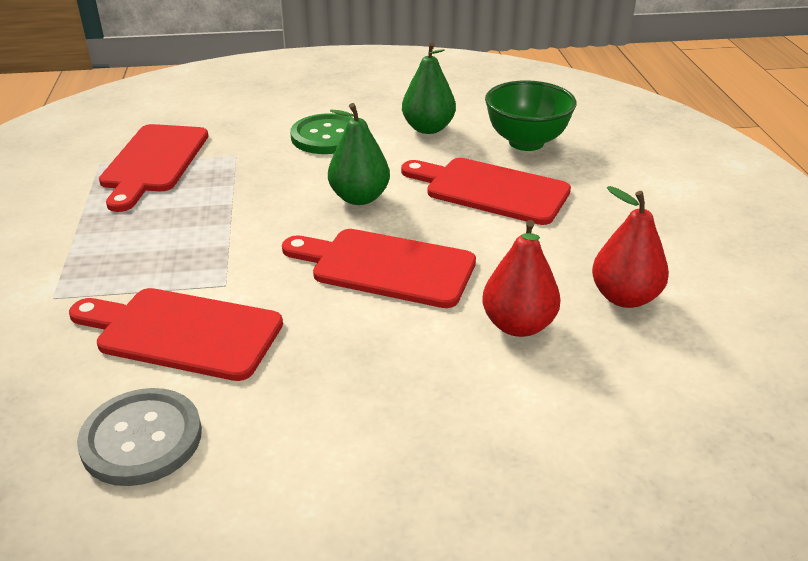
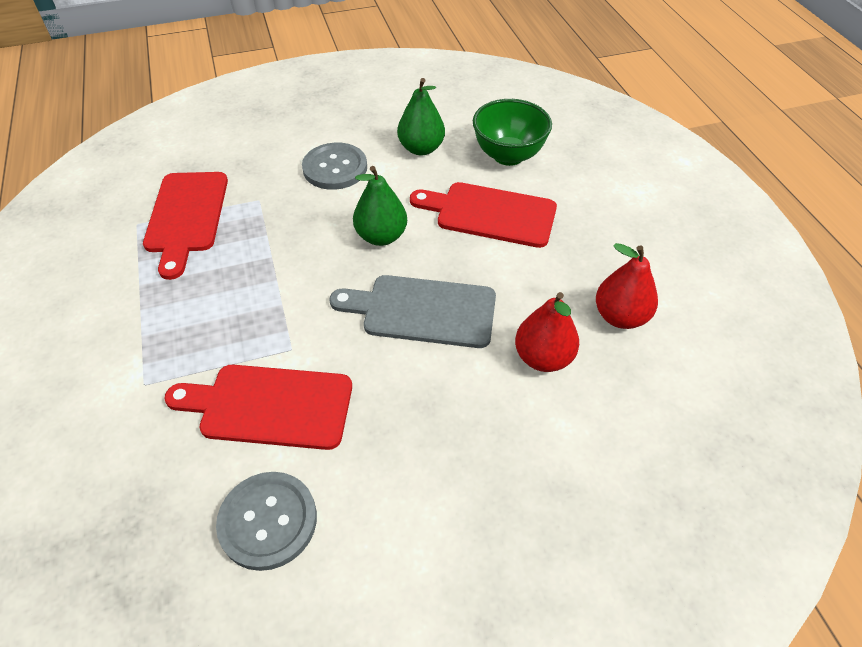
camera: 10 degrees left, 15 degrees up
(327, 136) = (335, 168): green button -> grey button
(386, 267) = (422, 311): red cutting board -> grey cutting board

